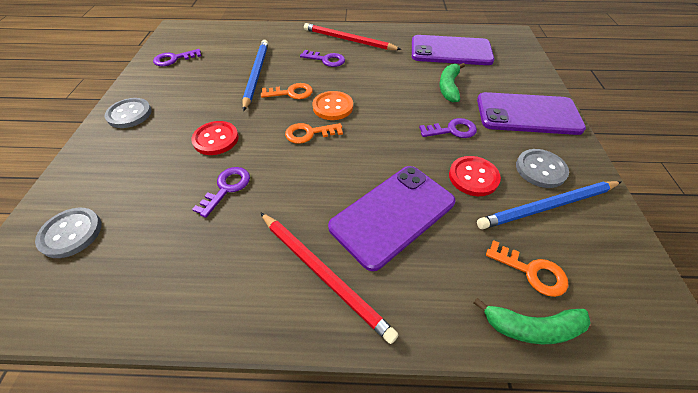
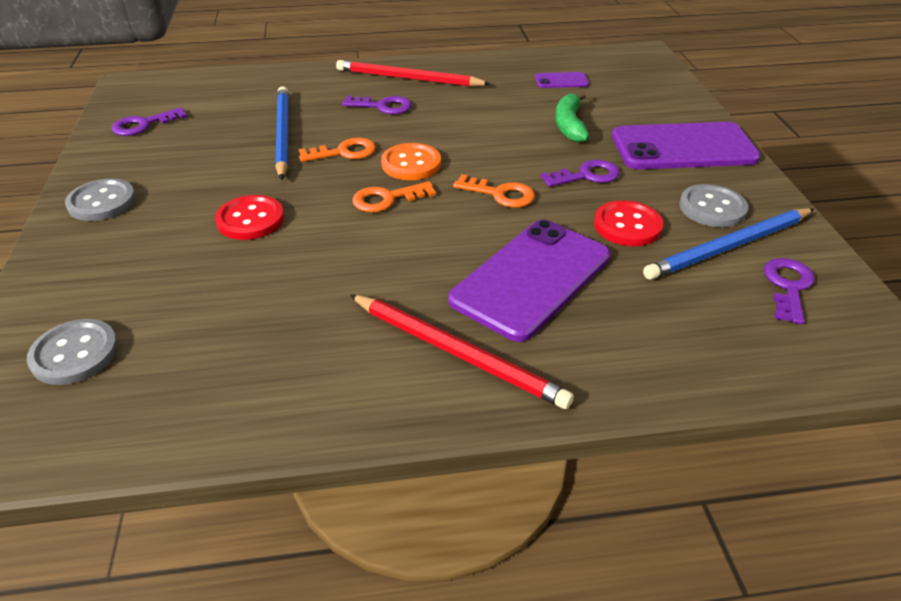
camera: 10 degrees left, 10 degrees down
(227, 188) = (289, 275): purple key -> purple key (788, 286)
(451, 51) = (561, 81): purple phone -> purple phone, size x0.44
(531, 327) = (733, 371): green banana -> none
(532, 271) = (723, 316): orange key -> orange key (500, 194)

